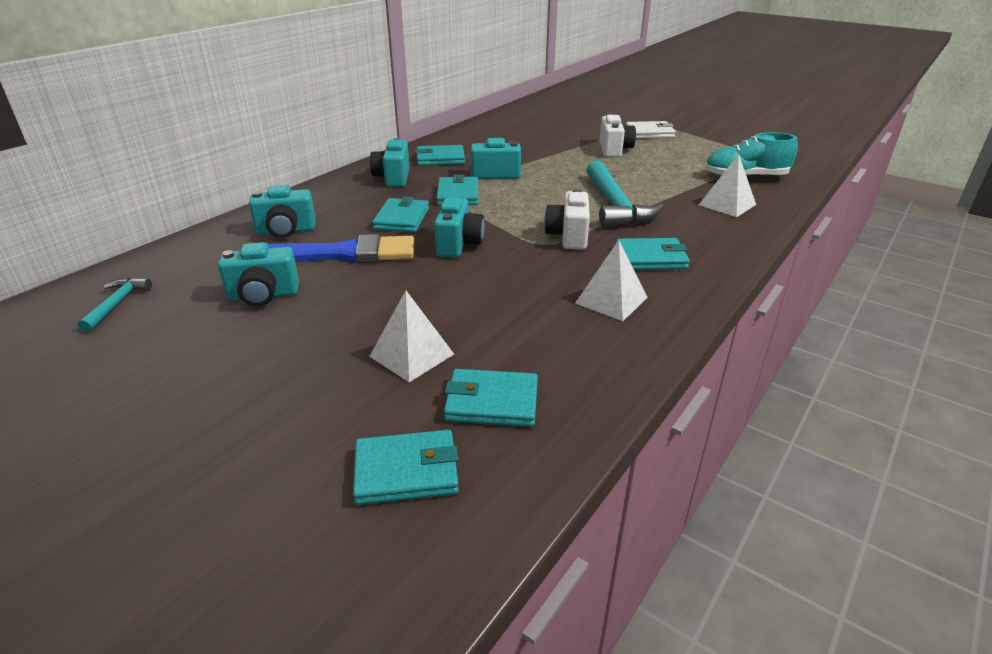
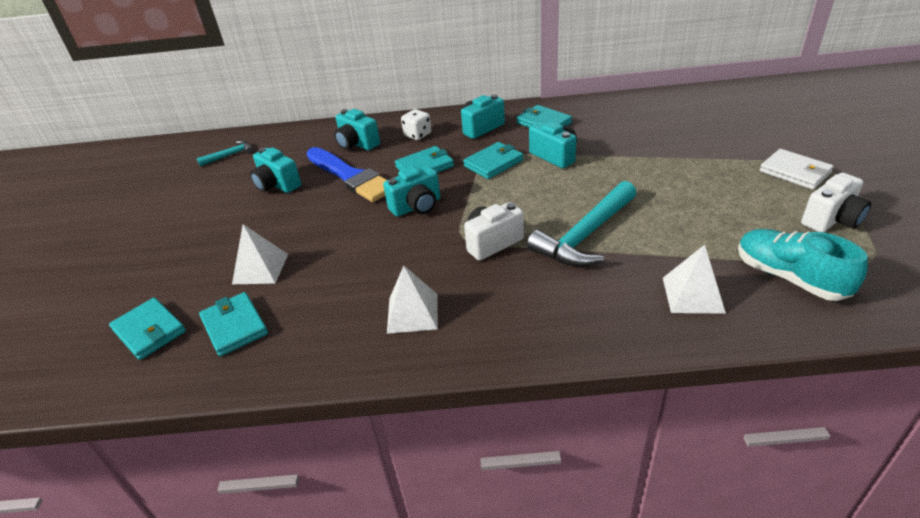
camera: 55 degrees right, 5 degrees up
(340, 202) = (417, 135): none -> white dice
(614, 150) = (709, 177): white camera -> white camera (831, 220)
(650, 258) = (508, 300): turquoise wallet -> none

